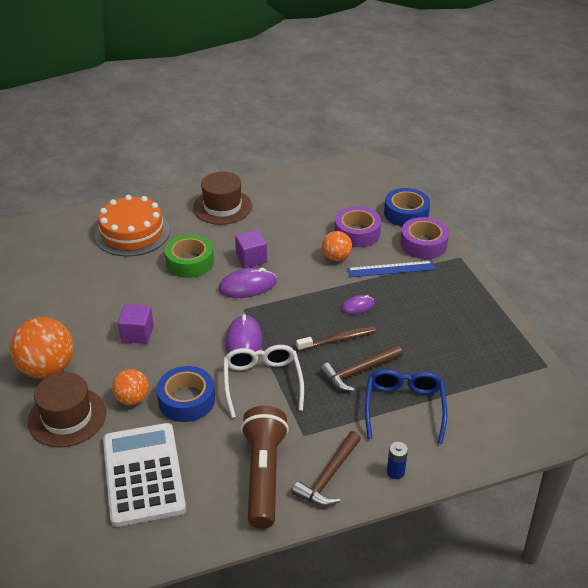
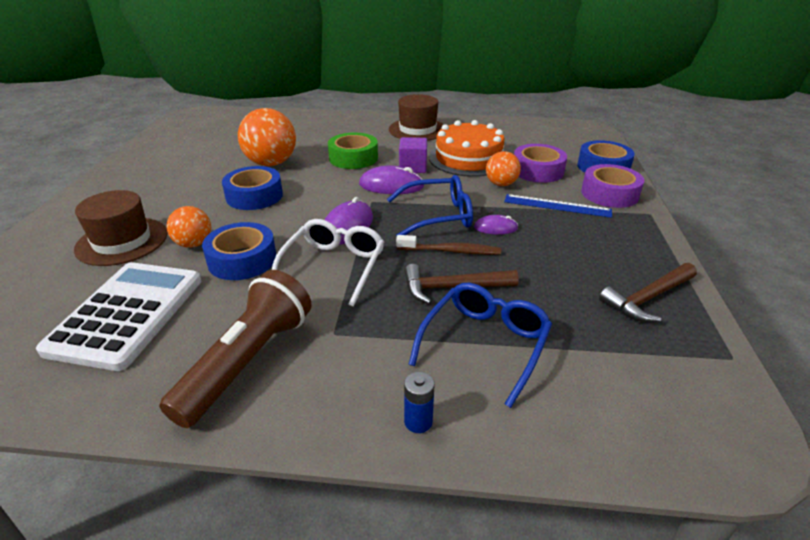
camera: 25 degrees right, 5 degrees down
(47, 369) = (151, 201): orange ball -> orange ball (271, 163)
(132, 233) = (324, 131): orange cake -> orange cake (468, 158)
(137, 334) = (254, 196): purple cube -> blue tape
(307, 308) = (437, 216): none -> blue glasses
(329, 476) = (324, 393): brown hammer -> brown hammer (648, 298)

